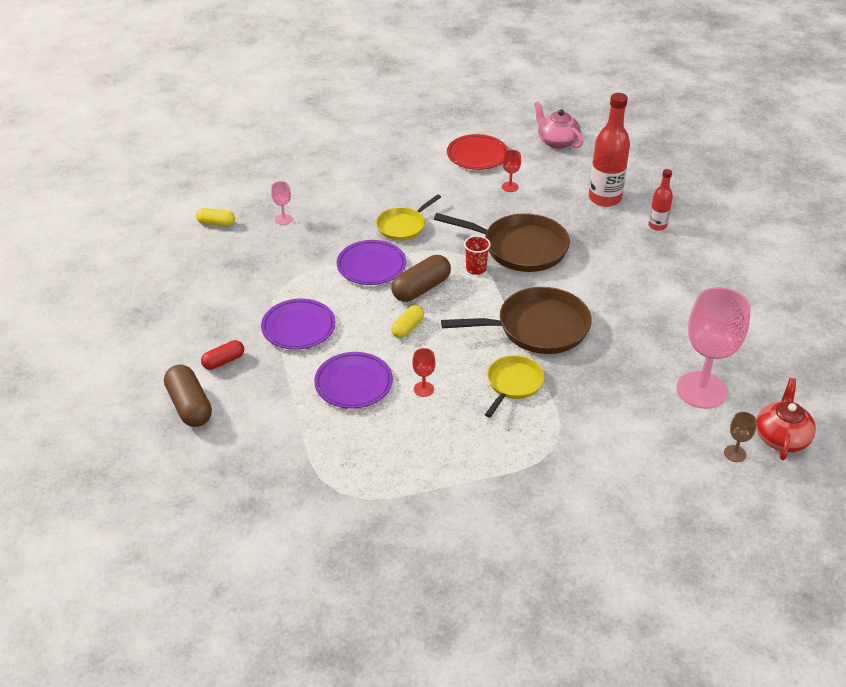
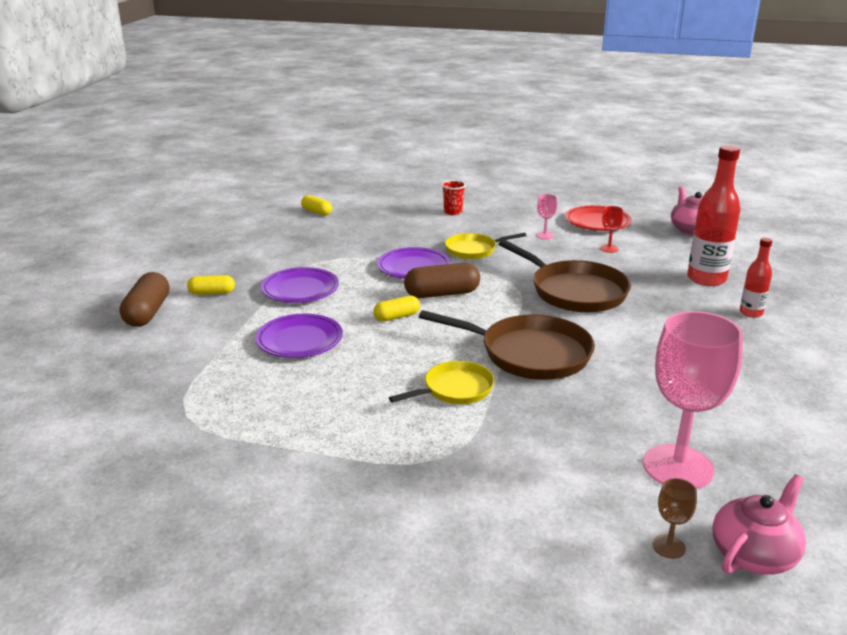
camera: 30 degrees right, 15 degrees down
(223, 361) = (212, 293): red capsule -> yellow capsule
(283, 219) = (374, 222): pink goblet -> pink goblet (544, 235)
(423, 389) = (359, 365): red goblet -> none
(476, 269) = (512, 294): red cup -> red cup (453, 212)
(781, 437) = (754, 554): red teapot -> pink teapot

